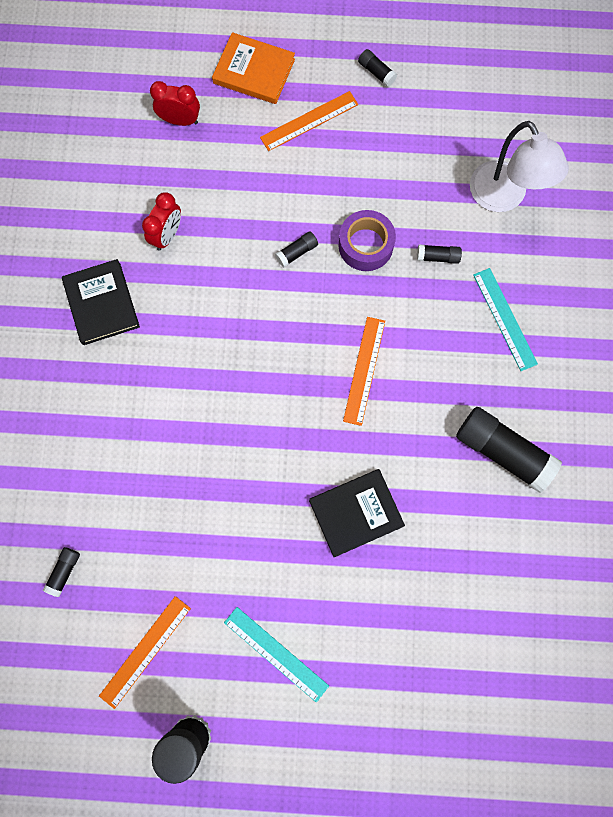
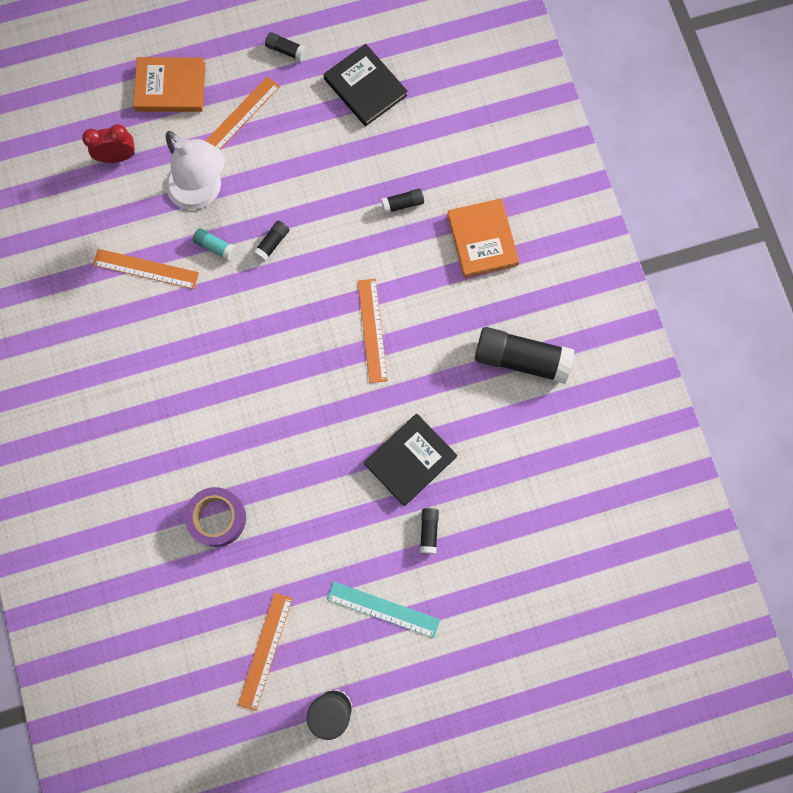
camera: 20 degrees left, 0 degrees up
(64, 571) = (165, 608): black glue stick -> black glue stick (429, 531)
(101, 303) = (107, 353): black book -> black book (365, 87)
(167, 235) = (146, 268): red clock -> orange ruler
(241, 236) = (215, 246): none -> turquoise glue stick
(365, 245) = (333, 215): purple tape -> purple tape (217, 518)
(503, 197) = (443, 129): white lamp -> white lamp (202, 193)
(505, 319) = (482, 239): turquoise ruler -> orange book

